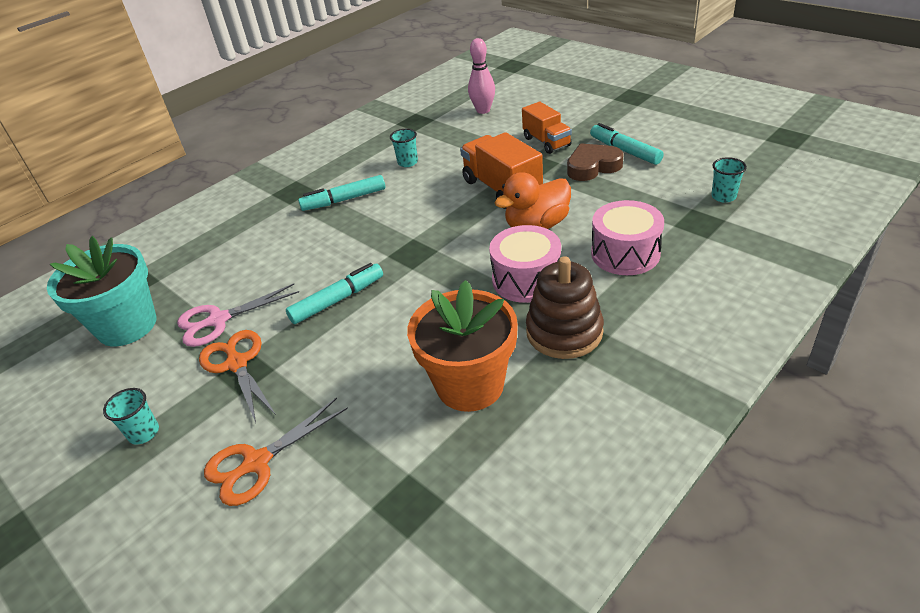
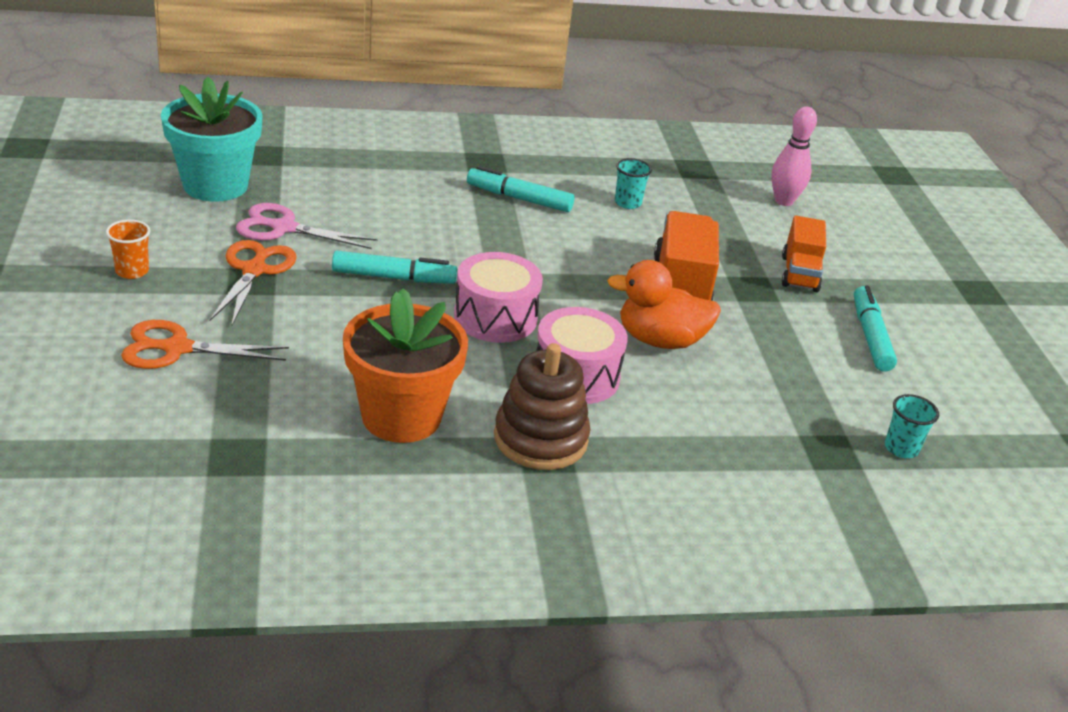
camera: 30 degrees right, 5 degrees down
(144, 433) = (132, 271): turquoise cup -> orange cup
(592, 167) = (808, 328): brown heart -> none
(625, 253) = (704, 422): pink drum -> pink drum (495, 317)

